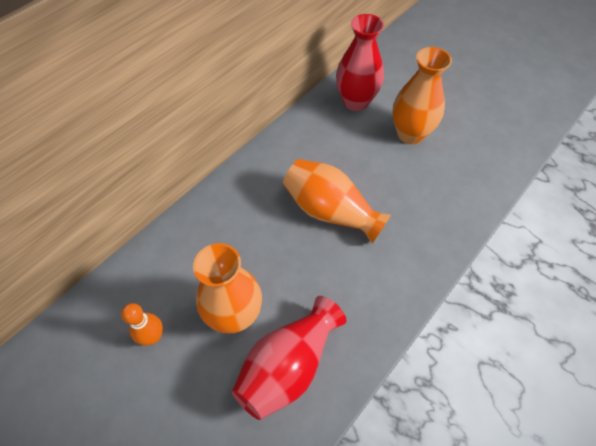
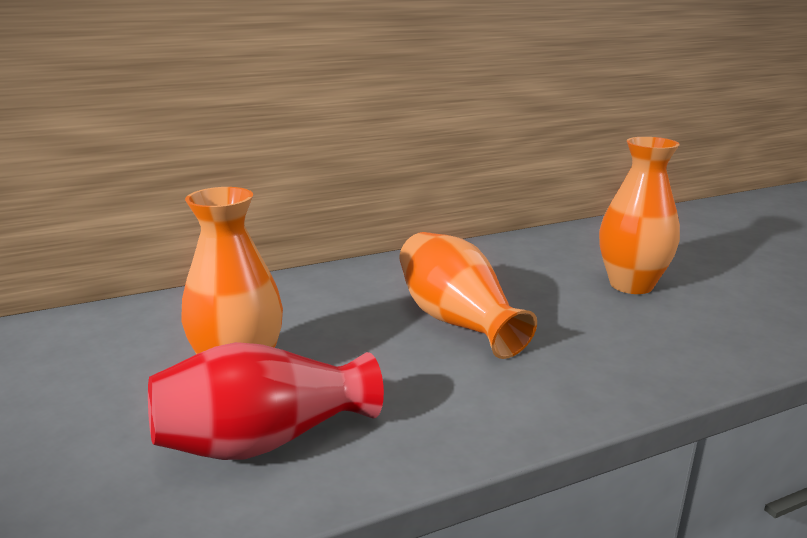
camera: 25 degrees right, 35 degrees down
(153, 336) = (121, 361): orange bowling pin -> none
(356, 102) = (566, 248): red vase -> none

